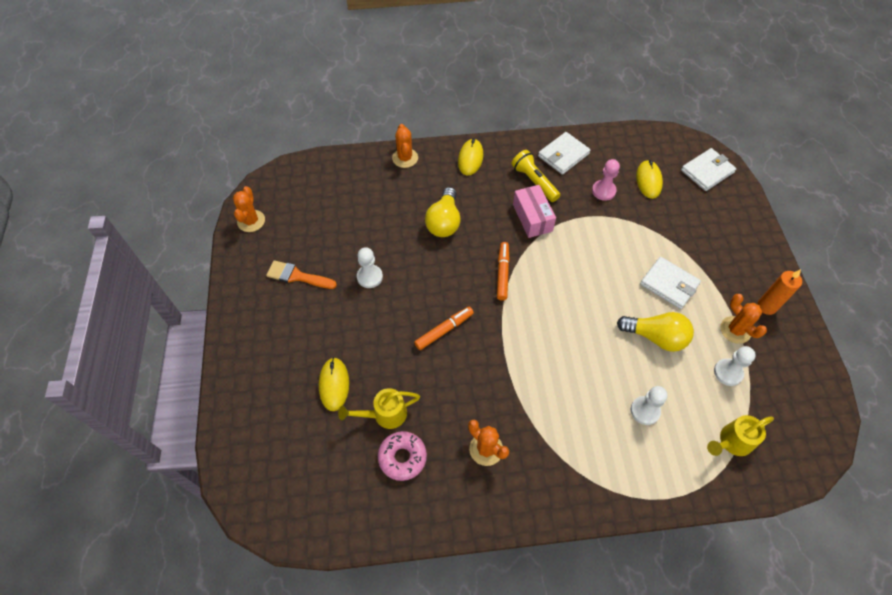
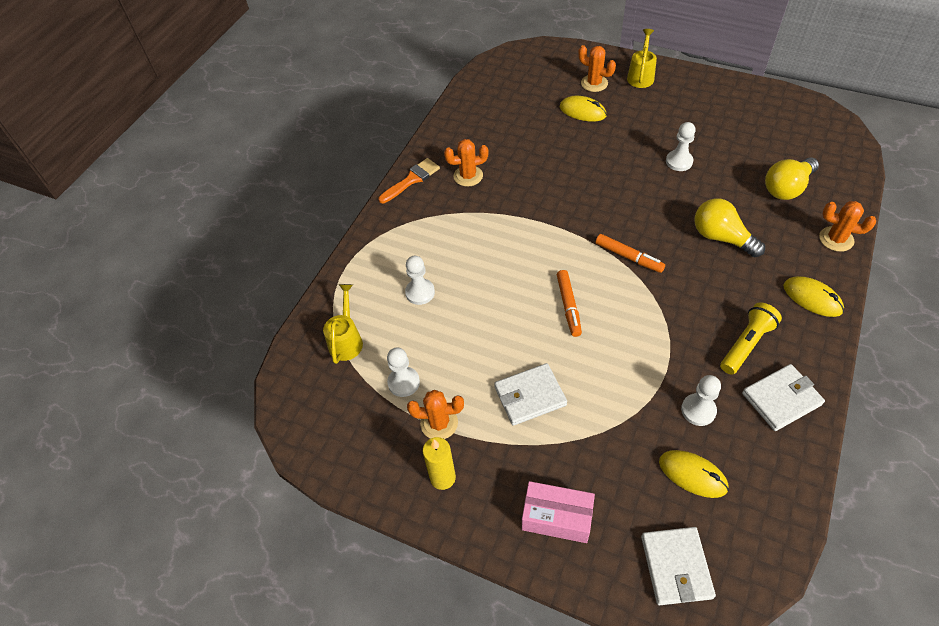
camera: 125 degrees right, 5 degrees down
(251, 221) = (789, 104): orange cactus -> orange cactus (594, 83)
(297, 276) = (705, 117): orange brush -> orange brush (411, 180)
(385, 414) = (537, 131): yellow watering can -> yellow watering can (641, 76)
(402, 457) = (497, 129): pink donut -> none
(444, 330) = (590, 190): orange marker -> orange marker (568, 306)
(532, 218) = (690, 316): pink box -> pink box (557, 517)
(534, 182) = (746, 344): yellow flashlight -> yellow flashlight turned 45 degrees counterclockwise
(563, 155) = (781, 399): white wallet -> white wallet turned 75 degrees clockwise
(603, 191) = (698, 410): pink pawn -> white pawn
(656, 337) = (480, 344): yellow light bulb -> yellow light bulb (787, 188)
(766, 306) = (442, 478): orange candle -> yellow candle

